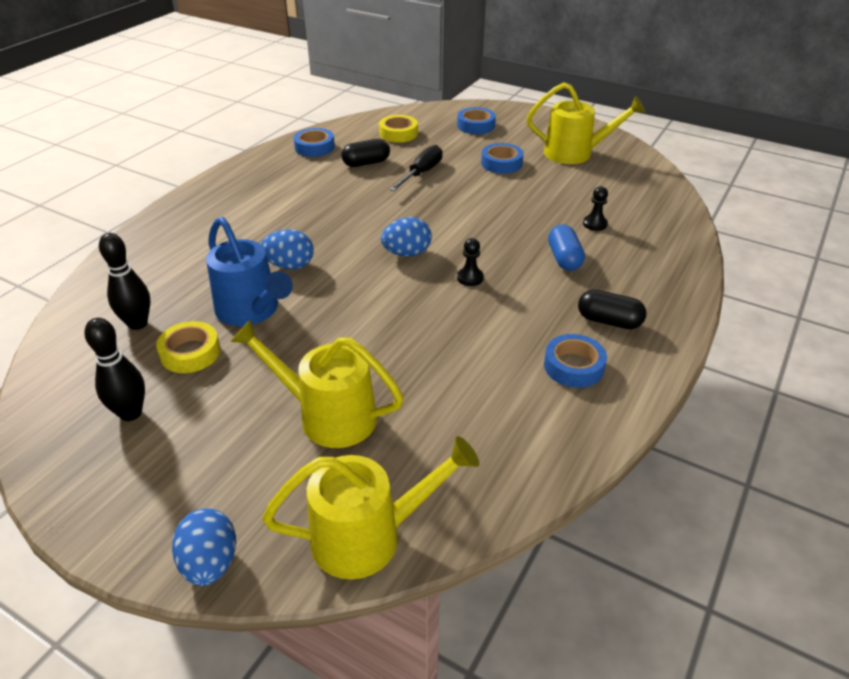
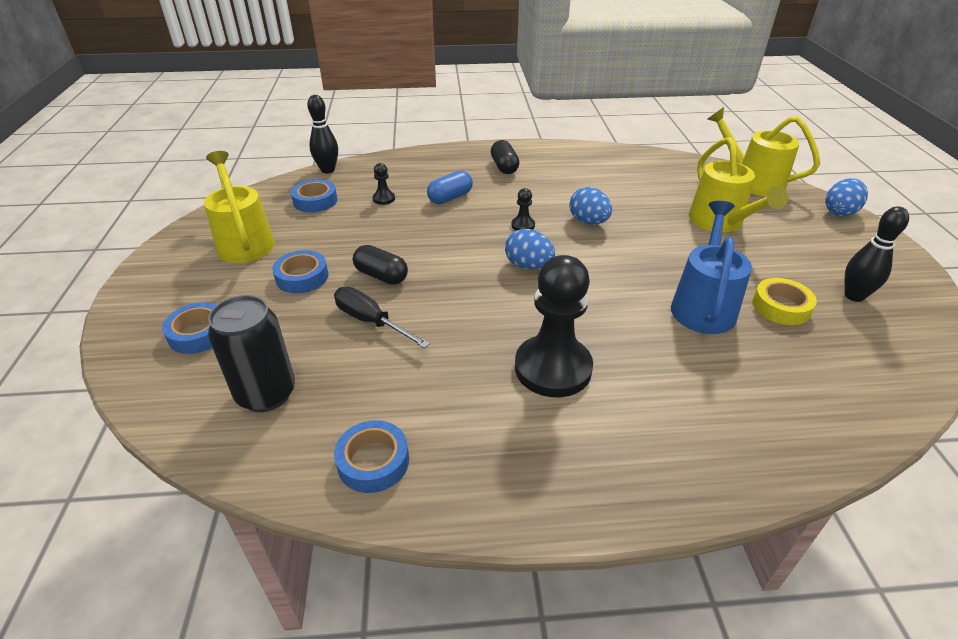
camera: 125 degrees left, 0 degrees up
(138, 323) = (813, 360): black bowling pin -> black bowling pin (328, 170)
(290, 266) = (628, 320): blue egg -> blue egg (588, 222)
(295, 215) = (553, 368): none -> black pawn
(366, 163) = (381, 378): black capsule -> black capsule (381, 276)
(398, 133) = (266, 394): yellow tape -> black can
(421, 173) = (371, 321): black screwdriver -> black screwdriver turned 45 degrees clockwise
(573, 366) = (561, 167): blue tape -> blue tape (315, 201)

